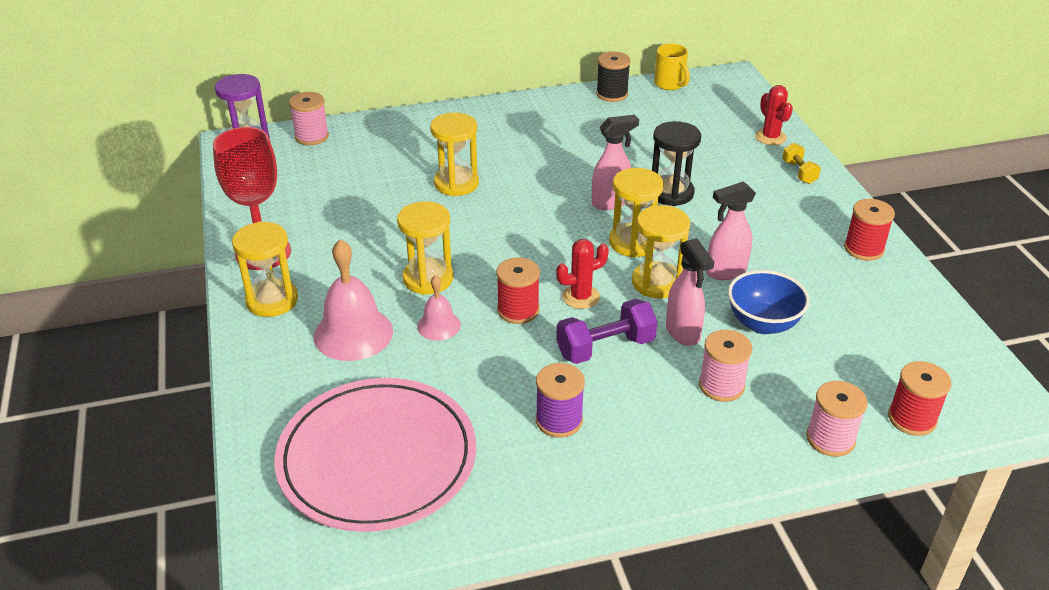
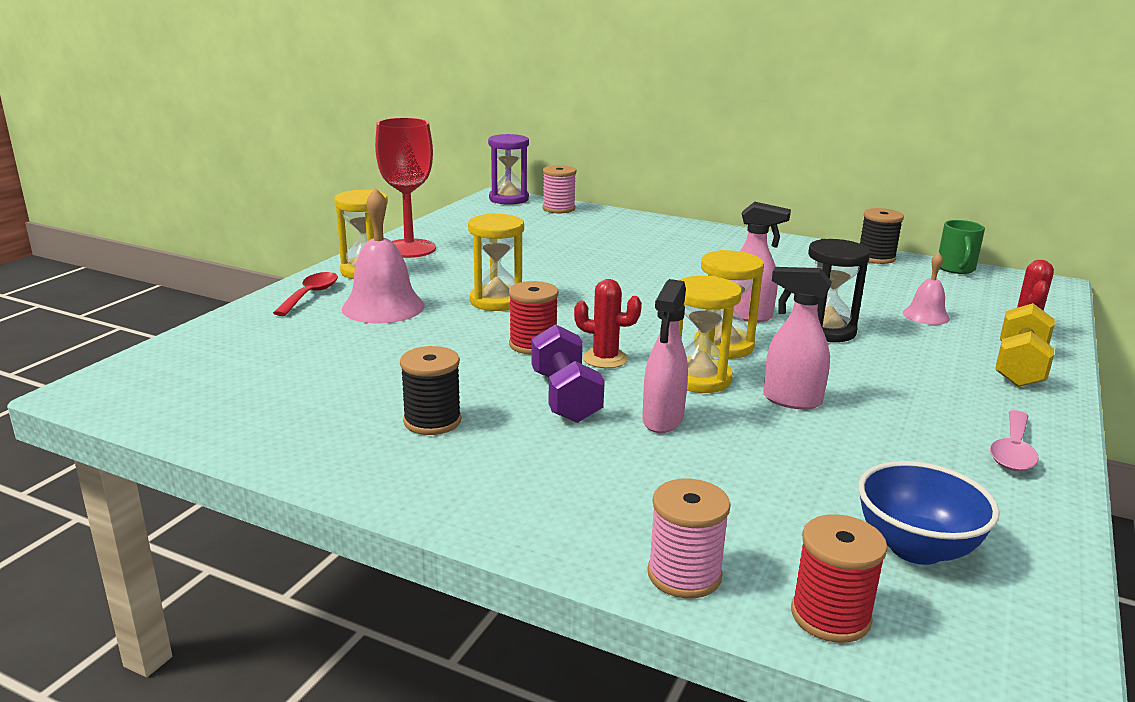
camera: 40 degrees right, 15 degrees down
(271, 353) = (310, 295): none -> red spoon
(377, 458) = (258, 375): pink plate -> none
(439, 325) = (452, 327): pink bell -> pink bell (926, 315)
(456, 183) = (624, 262): yellow hourglass -> none
(559, 420) = (432, 421): purple spool -> black spool
(605, 348) = (565, 397): purple dumbbell -> purple dumbbell turned 60 degrees clockwise
(670, 84) = (955, 269): yellow mug -> green mug
(721, 386) = (632, 473): pink spool -> none
(763, 323) = (767, 452): blue bowl -> blue bowl (916, 548)
(799, 172) = (1019, 367): yellow dumbbell -> yellow dumbbell, size x1.66
(863, 249) = (1013, 451): red spool -> pink spoon

